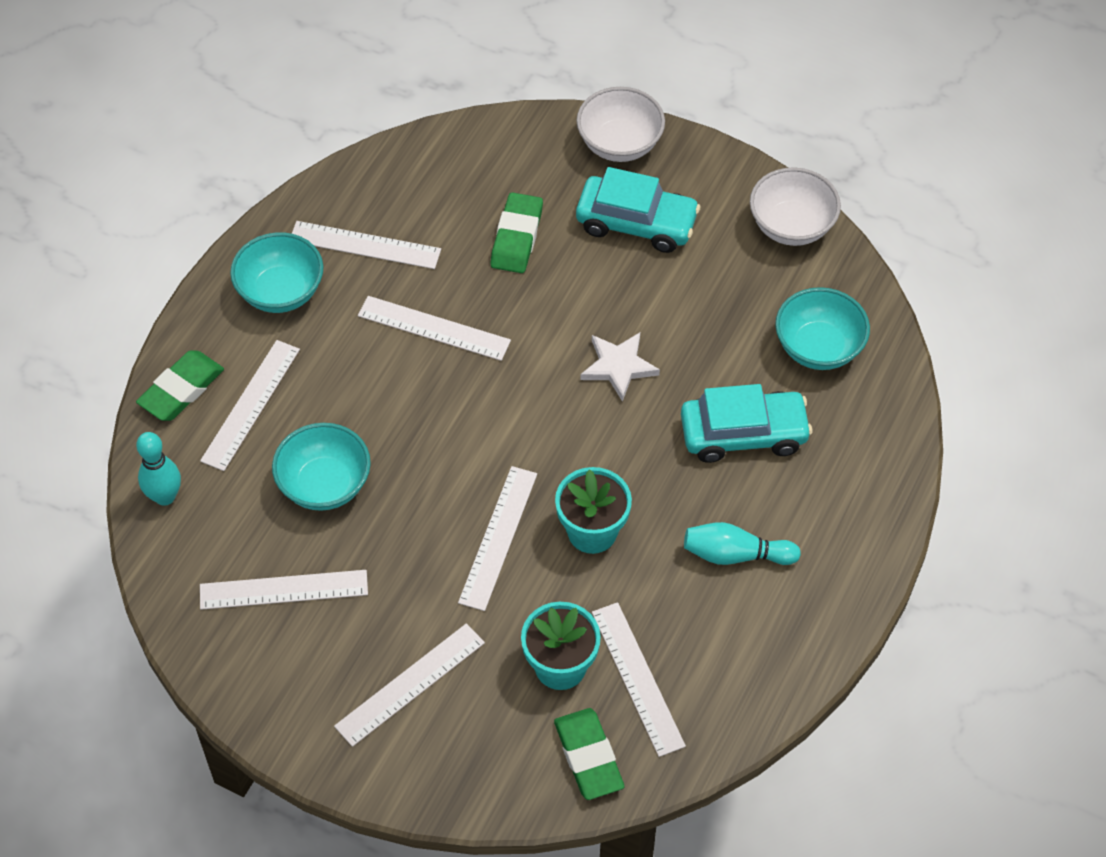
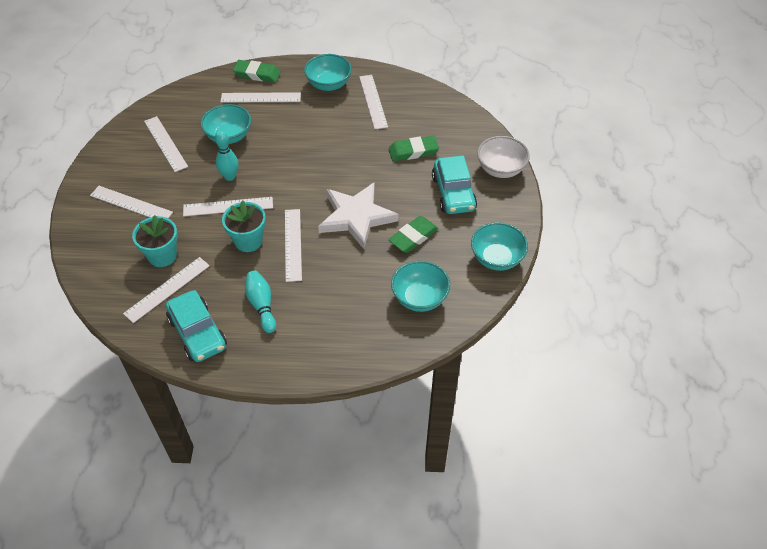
camera: 65 degrees right, 5 degrees down
(165, 496) = (198, 90): turquoise bowling pin -> turquoise bowling pin (230, 176)
(434, 328) = (339, 141): white ruler -> white ruler (293, 244)
(588, 757) = (113, 285): green eraser -> green eraser (413, 237)
(618, 367) = (356, 217): white star -> white star, size x1.76
(743, 434) = (342, 283): turquoise car -> turquoise car (197, 333)
(791, 226) = (496, 258): white bowl -> turquoise bowl

